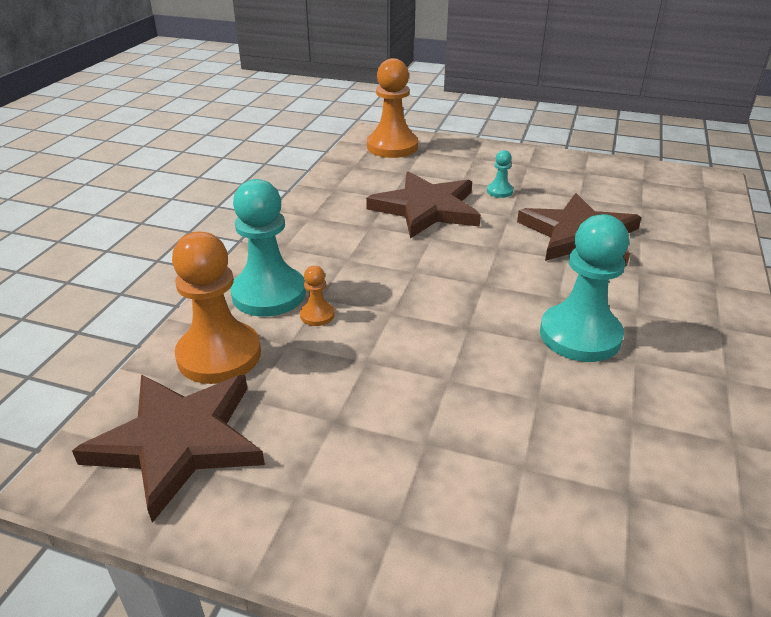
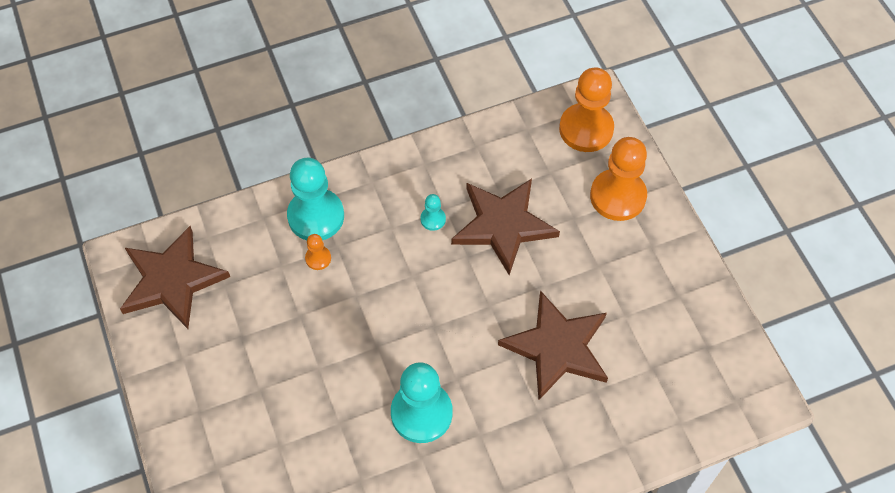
camera: 50 degrees right, 25 degrees up
(219, 355) = (243, 241): orange pawn -> orange pawn (618, 196)
(499, 191) = (579, 255): turquoise pawn -> turquoise pawn (433, 219)

